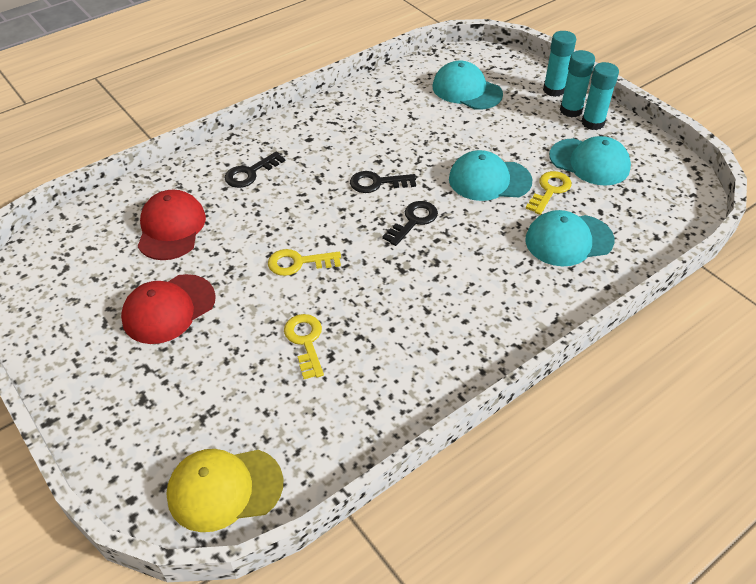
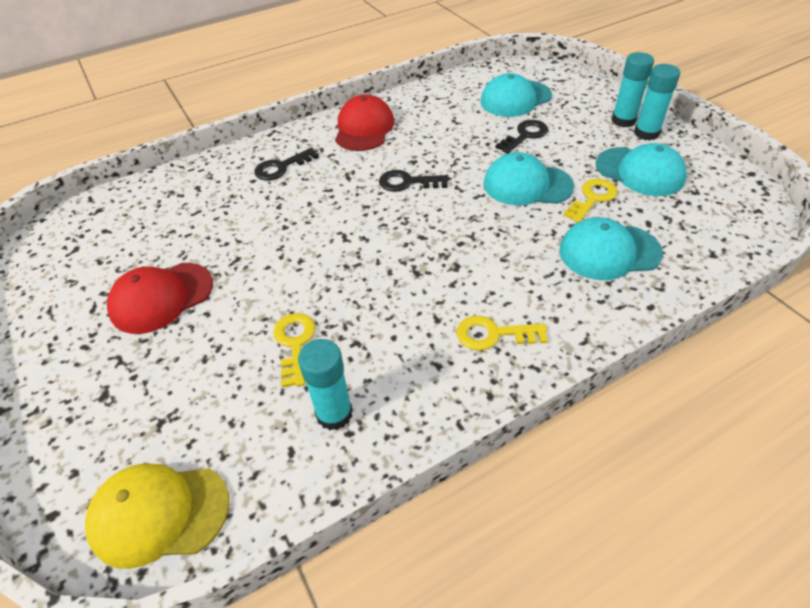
camera: 10 degrees right, 0 degrees up
(171, 228) = (189, 216): red cap -> red cap (364, 128)
(298, 263) = (307, 258): yellow key -> yellow key (493, 334)
(413, 221) = (439, 222): black key -> black key (525, 135)
(466, 90) = (515, 99): turquoise cap -> turquoise cap turned 75 degrees counterclockwise
(553, 90) = (607, 101): turquoise glue stick -> turquoise glue stick (334, 414)

